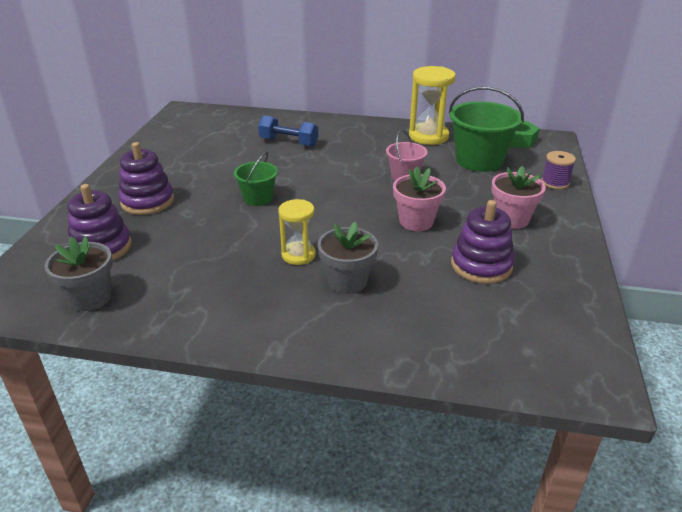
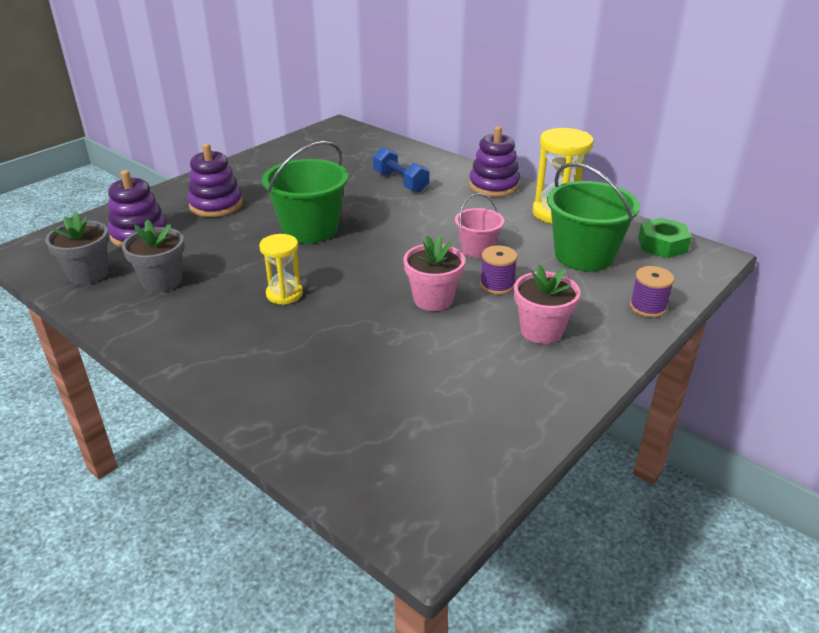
camera: 30 degrees right, 0 degrees up
(258, 198) = (310, 229): green bucket -> green bucket, size x1.78
(347, 281) = (299, 334): grey flower pot -> grey flower pot (162, 281)
(447, 198) = (497, 285): none -> purple spool
(481, 265) = (447, 366): purple stacking toy -> purple stacking toy (494, 186)

